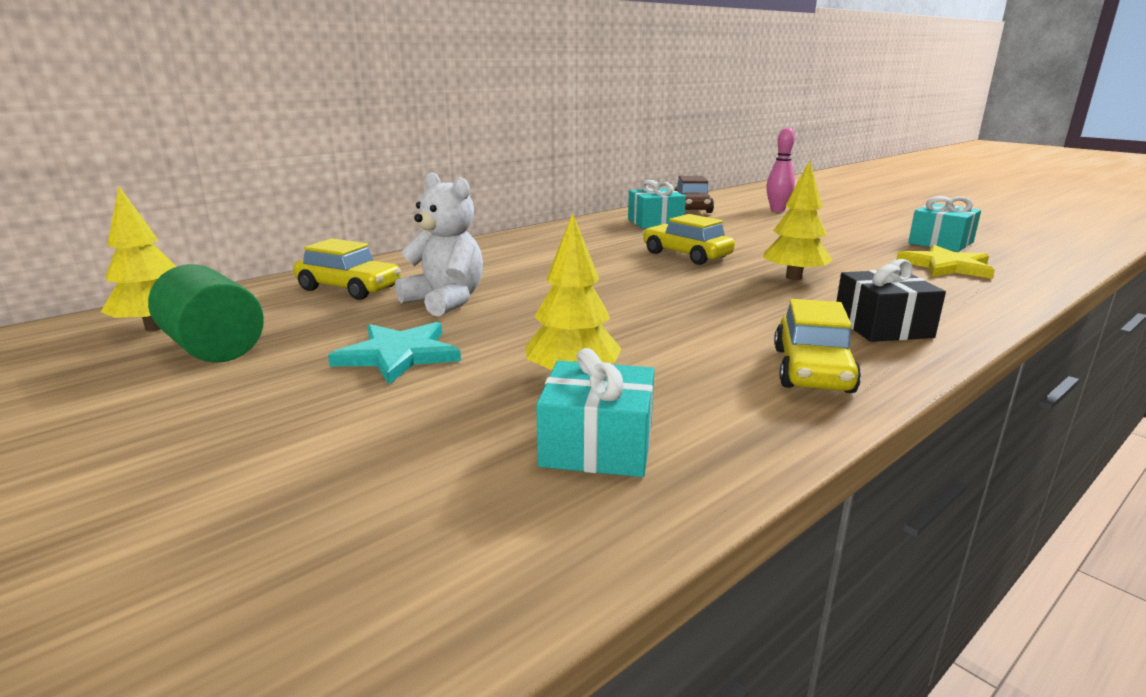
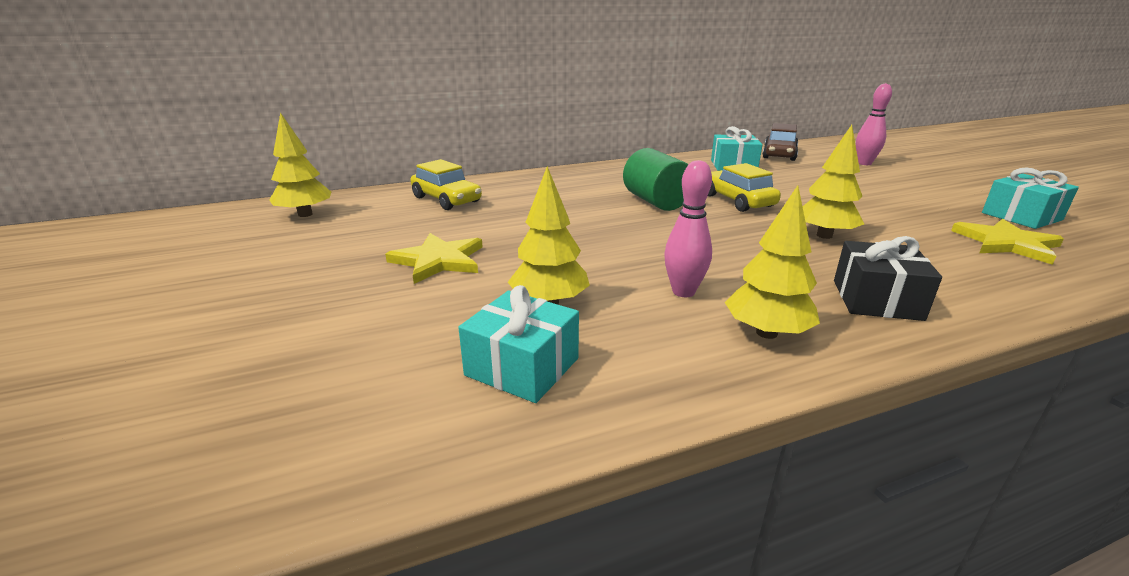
camera: 20 degrees right, 5 degrees up
(214, 348) = (327, 235): green cylinder -> green cylinder (656, 202)
(398, 355) = (438, 260): turquoise star -> yellow star
(445, 301) = (505, 219): white teddy bear -> none
(704, 346) = (683, 292): none -> pink bowling pin
(812, 370) = (766, 332): yellow car -> yellow tree

